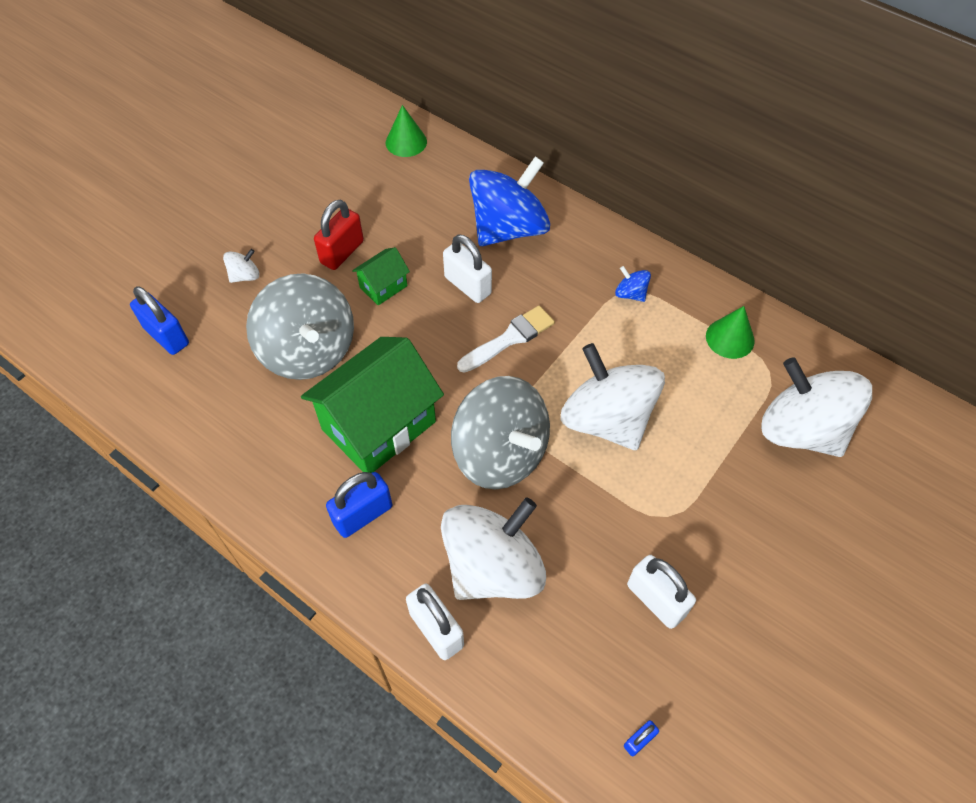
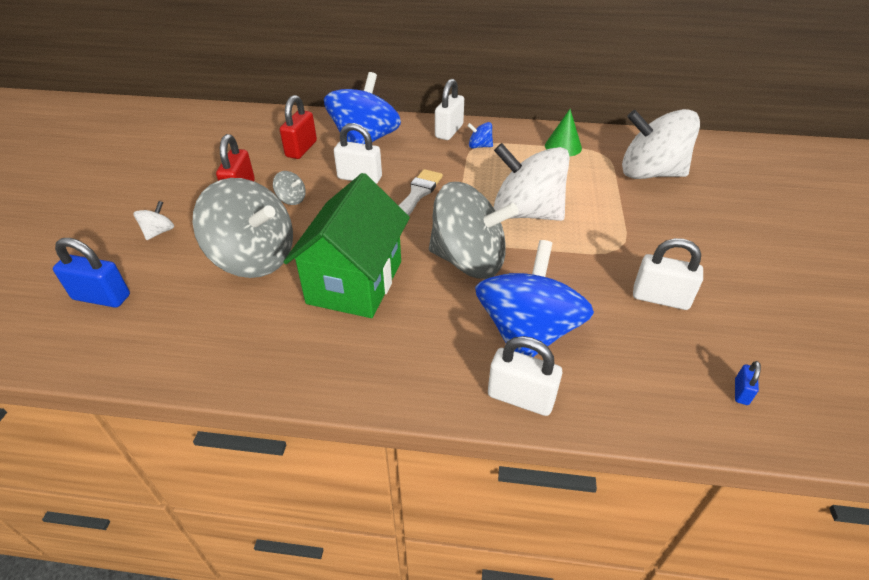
camera: 30 degrees left, 15 degrees down
(363, 515) = (389, 346): blue padlock -> none
(383, 286) = (291, 199): green house -> grey spinning top
(406, 142) = (248, 120): green cone -> none
(434, 213) = (301, 149): none -> red padlock
(493, 567) = (527, 332): white spinning top -> blue spinning top
(613, 253) = (449, 131): none -> white padlock

